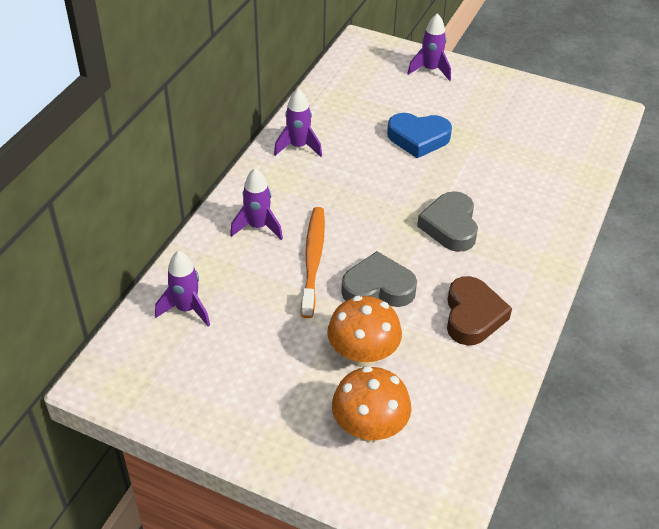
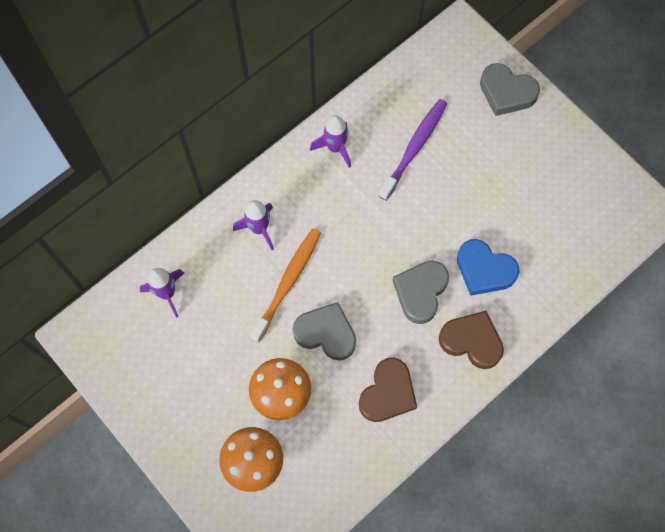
camera: 25 degrees right, 25 degrees up
(373, 126) = (414, 147): none -> purple toothbrush
(418, 138) = (447, 178): blue heart -> blue heart (484, 270)
(430, 70) = (506, 93): purple rocket -> grey heart
(524, 248) = (471, 341): none -> brown heart

